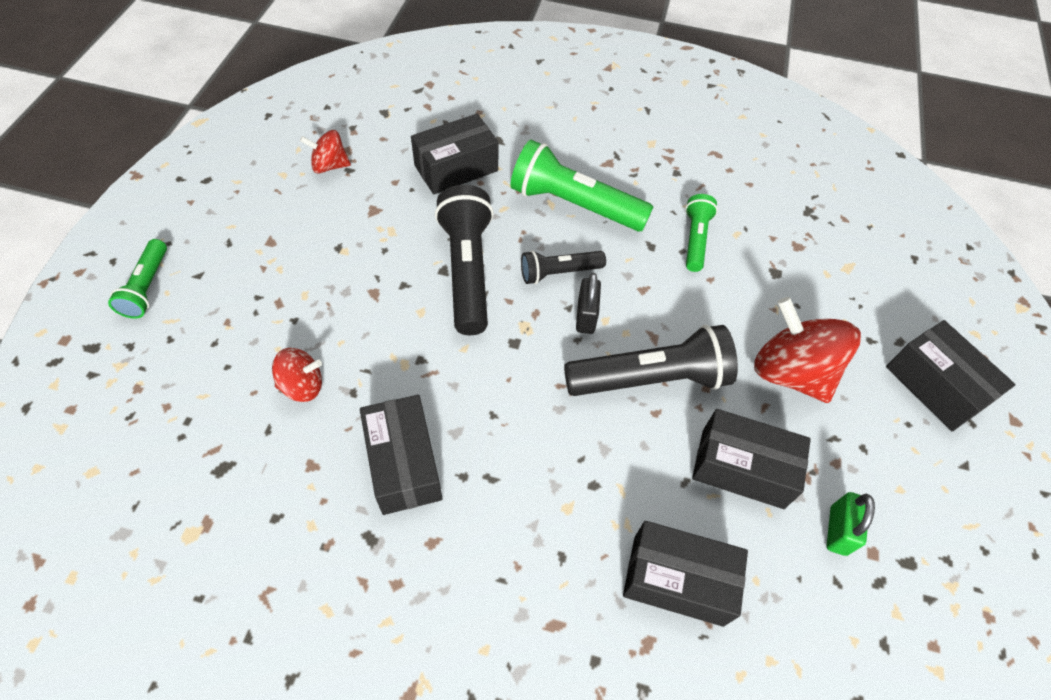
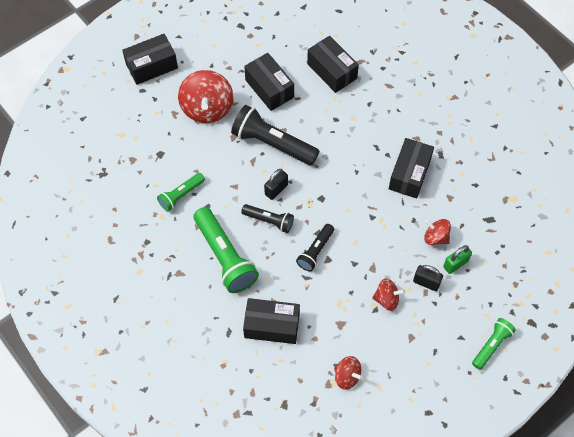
camera: 140 degrees left, 5 degrees up
(284, 315) = (426, 282): none -> black padlock
(329, 266) = (387, 299): none -> red spinning top
(467, 271) = (315, 251): black flashlight -> black flashlight, size x0.56
(838, 530) = (255, 49): green padlock -> green padlock (455, 264)
(935, 386) = (152, 66): black box -> black box turned 60 degrees clockwise

